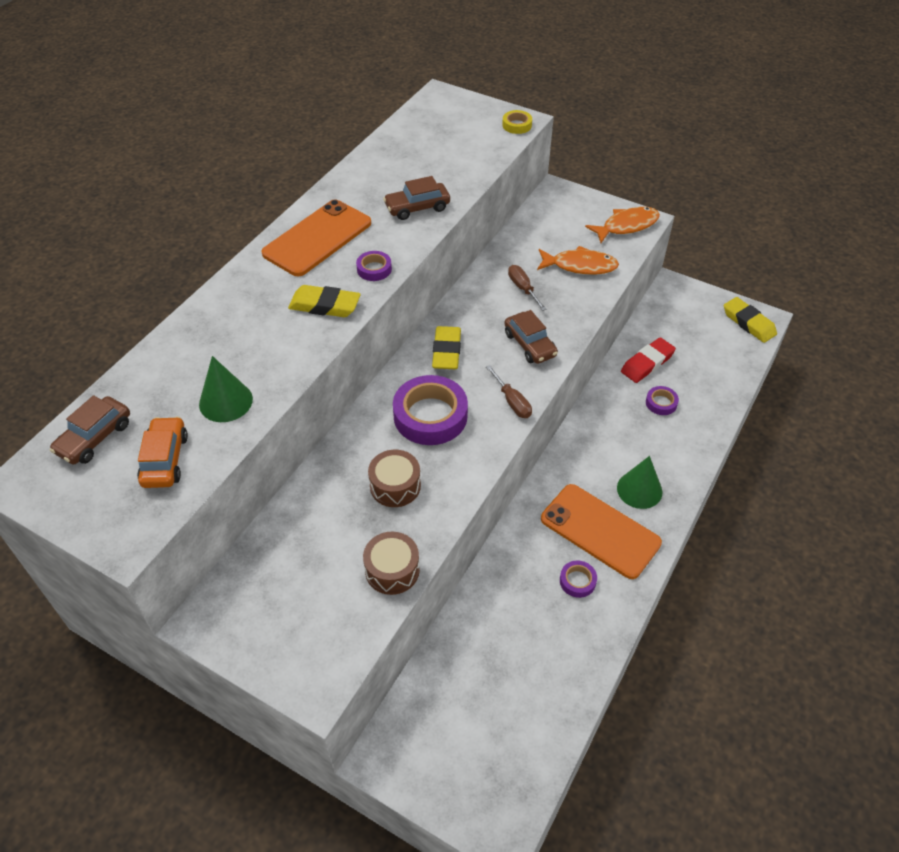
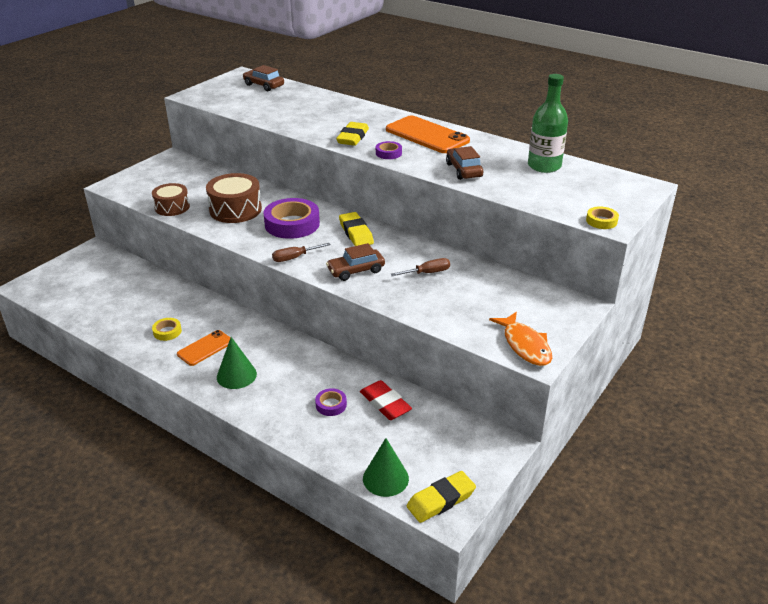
camera: 95 degrees right, 15 degrees down
(165, 459) = (239, 100): orange car -> none
(226, 401) = (276, 112): green cone -> green cone (385, 478)
(395, 486) = (235, 210): brown drum -> brown drum, size x1.51
(401, 152) = (544, 166): none -> green bottle
(446, 351) = (356, 233): yellow eraser -> yellow eraser turned 60 degrees clockwise
(577, 581) = (167, 332): purple tape -> yellow tape
(580, 266) = (458, 307): orange fish -> none
(600, 531) = (205, 348): orange phone -> orange phone, size x0.58

